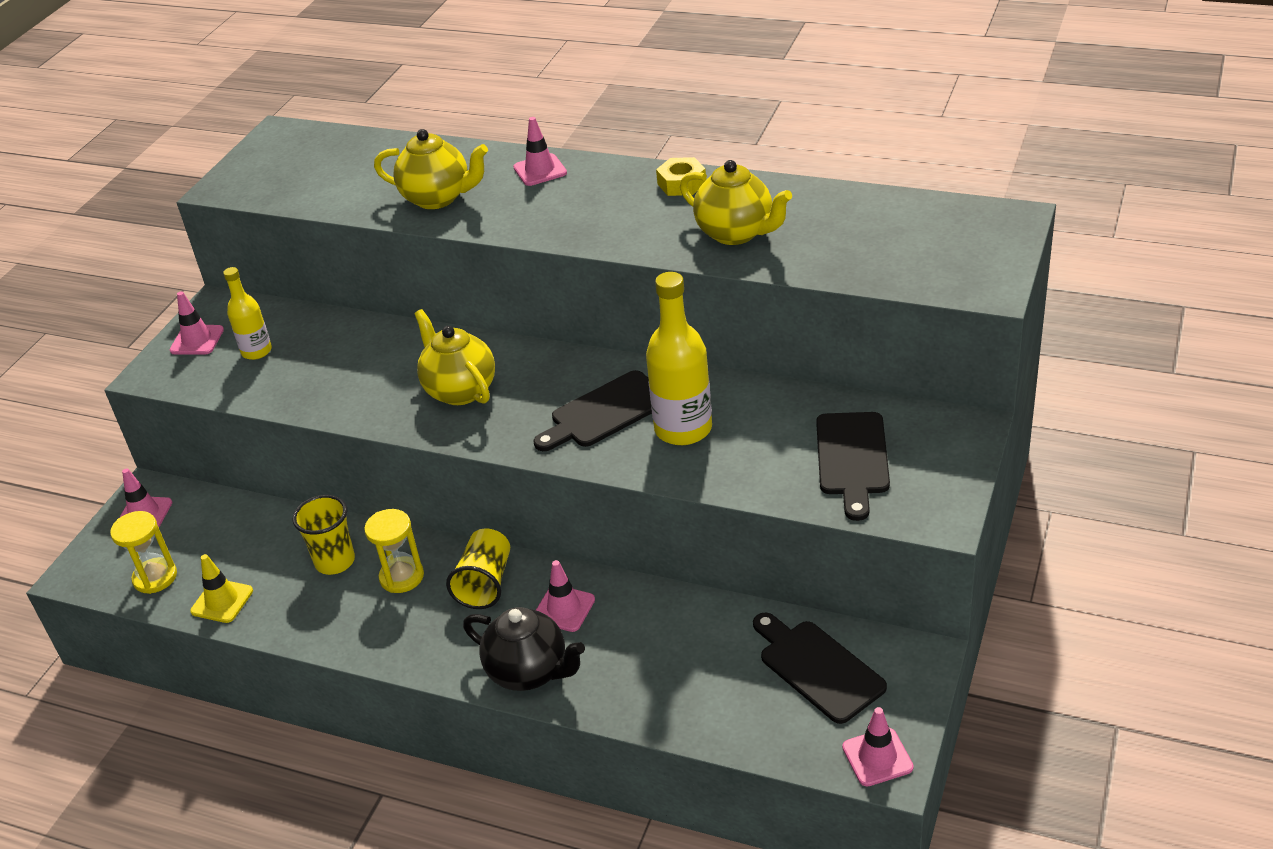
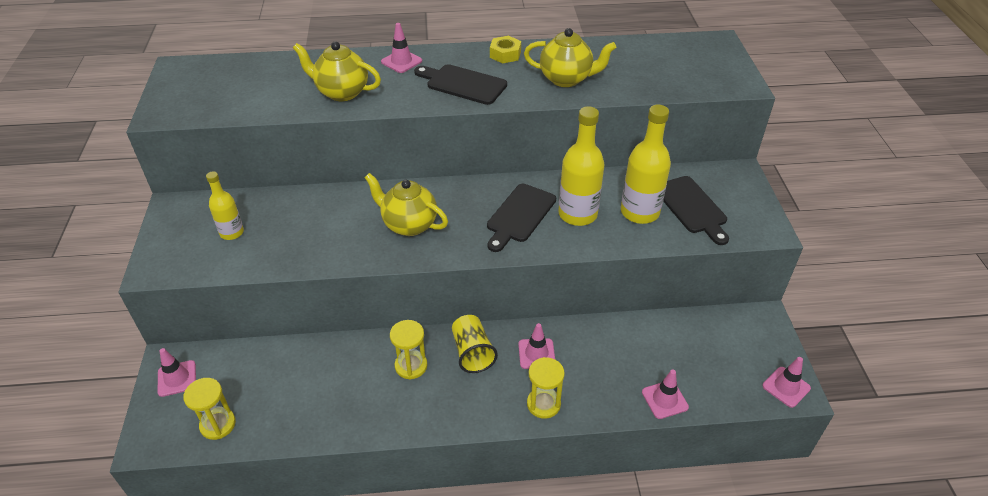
camera: 30 degrees left, 5 degrees up
(197, 340) = (175, 235): pink traffic cone -> pink traffic cone (664, 399)
(222, 601) = (285, 425): yellow traffic cone -> none
(335, 561) = (354, 369): yellow cup -> none
(438, 198) = (341, 92): yellow teapot -> yellow teapot turned 150 degrees counterclockwise
(529, 672) = (543, 404): black teapot -> yellow hourglass
(771, 447) = (639, 212): none -> yellow bottle
(817, 668) = (714, 343): black cutting board -> black cutting board (463, 84)

